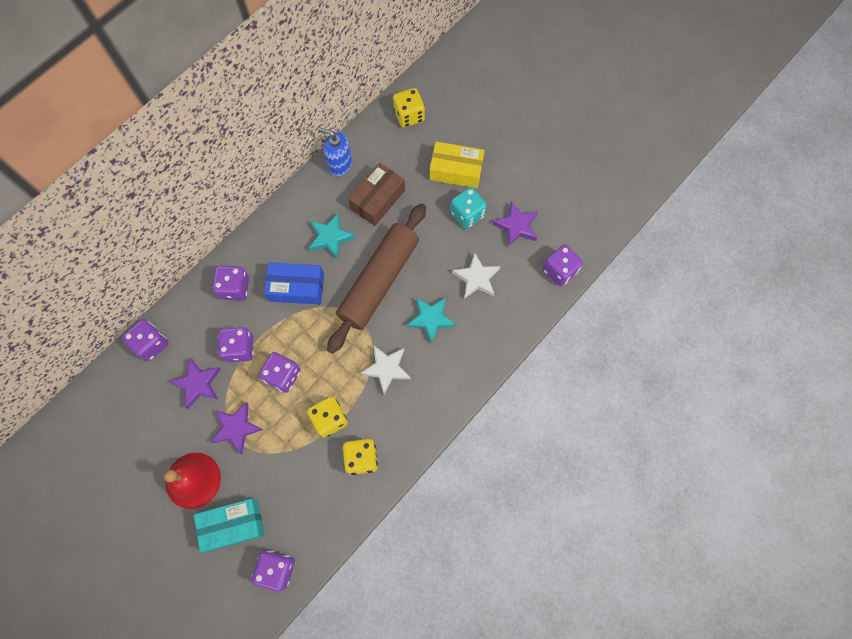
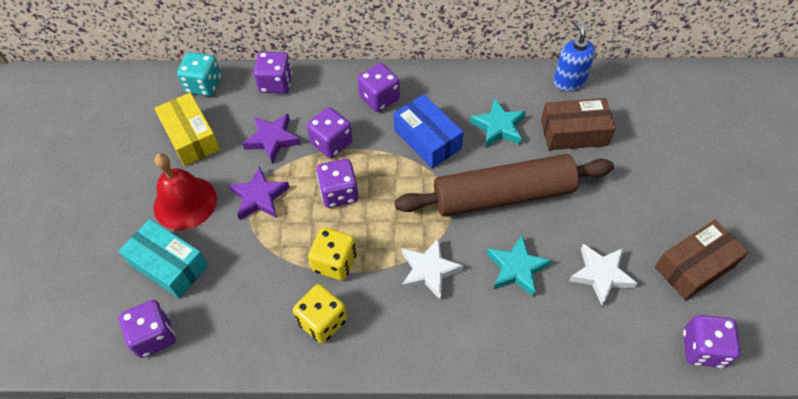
camera: 50 degrees right, 15 degrees down
(409, 116) = (676, 93): yellow dice -> none
(456, 170) = (678, 169): yellow box -> yellow box (191, 137)
(467, 214) = (651, 213): turquoise dice -> turquoise dice (204, 85)
(516, 226) = (694, 266): purple star -> brown box

